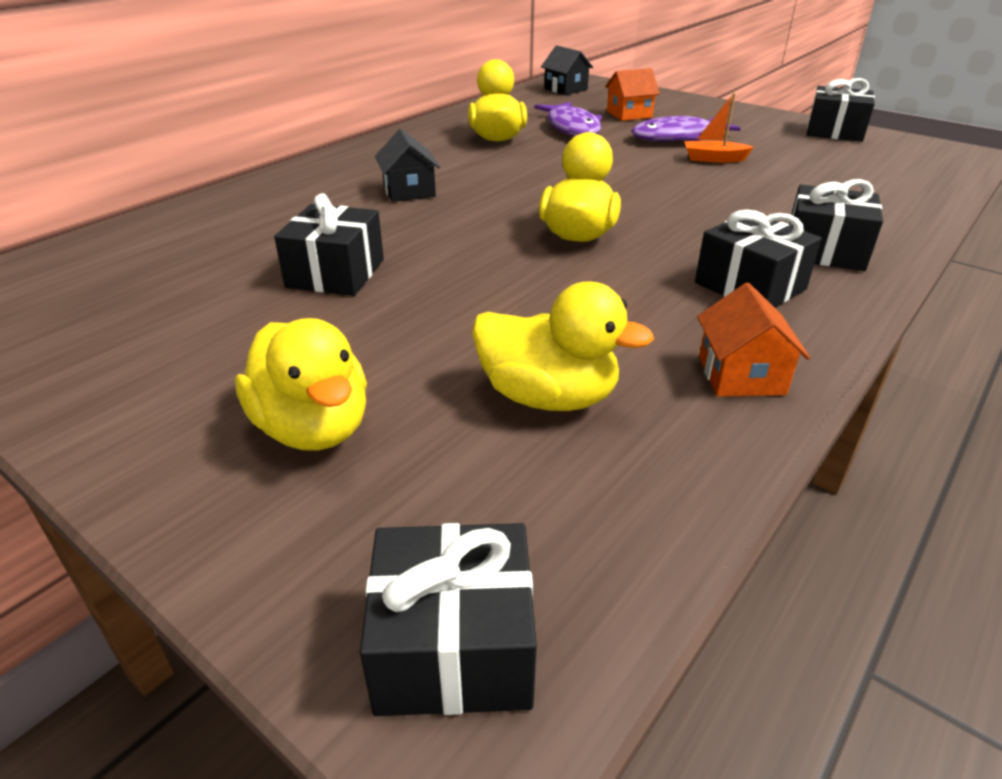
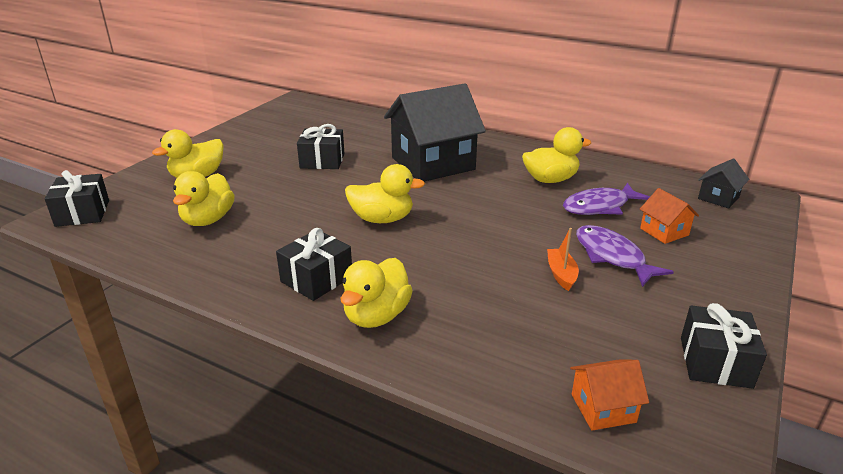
camera: 80 degrees right, 5 degrees down
(409, 191) = (433, 163): black house -> black house, size x2.27
(741, 375) = (216, 270): orange house -> orange house (603, 408)
(824, 250) = (376, 316): black gift -> yellow duck

